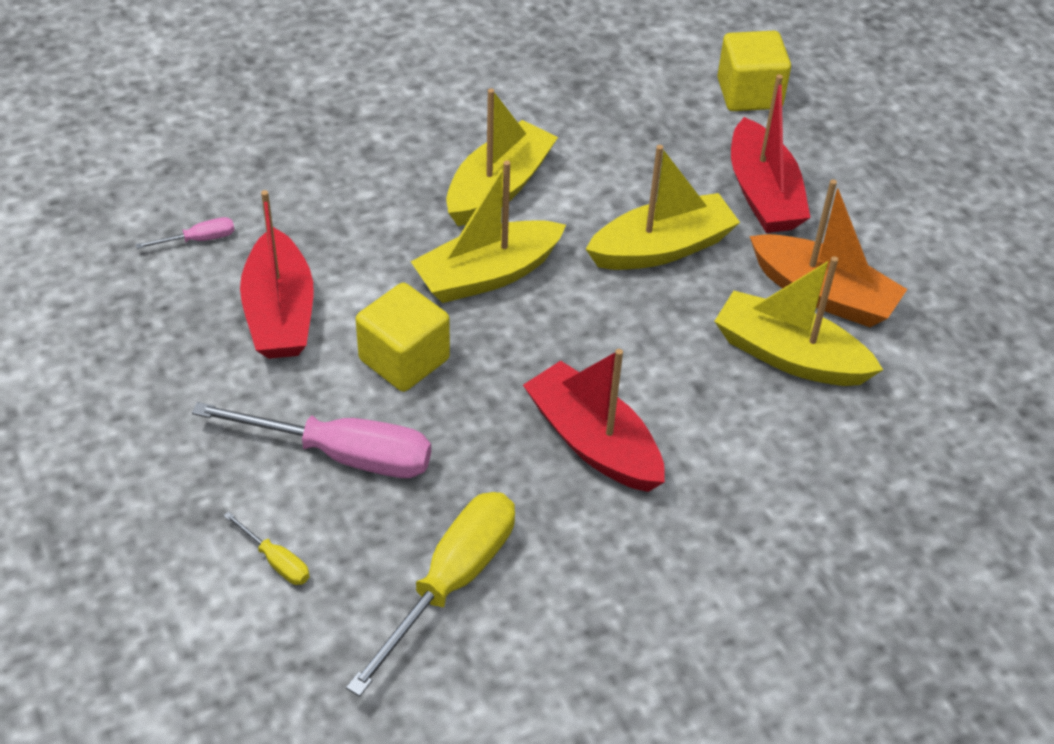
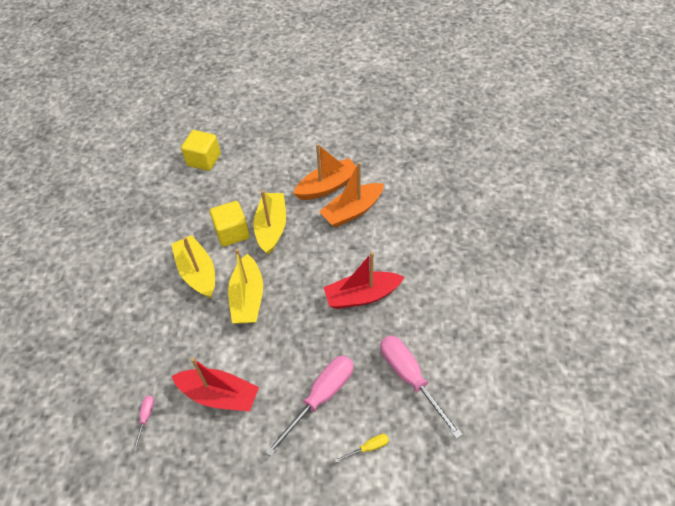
camera: 60 degrees left, 5 degrees up
(404, 359) = (278, 351): yellow cube -> yellow cube (232, 232)
(451, 582) = (410, 378): yellow screwdriver -> pink screwdriver
(763, 193) = (263, 181): red boat -> none
(789, 356) = (352, 211): yellow boat -> orange boat

